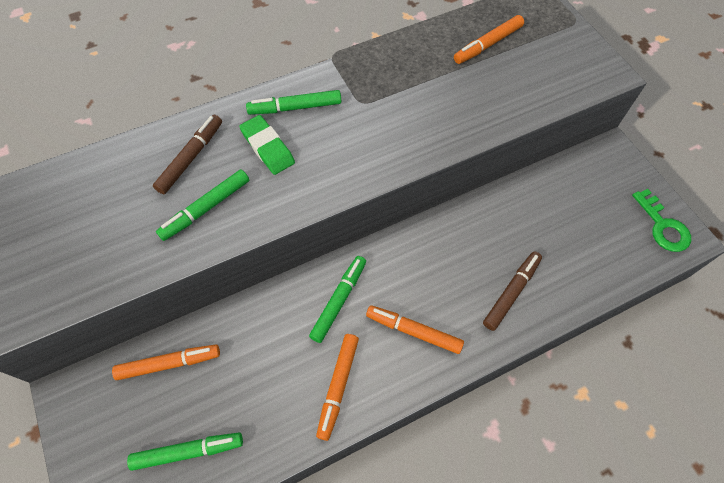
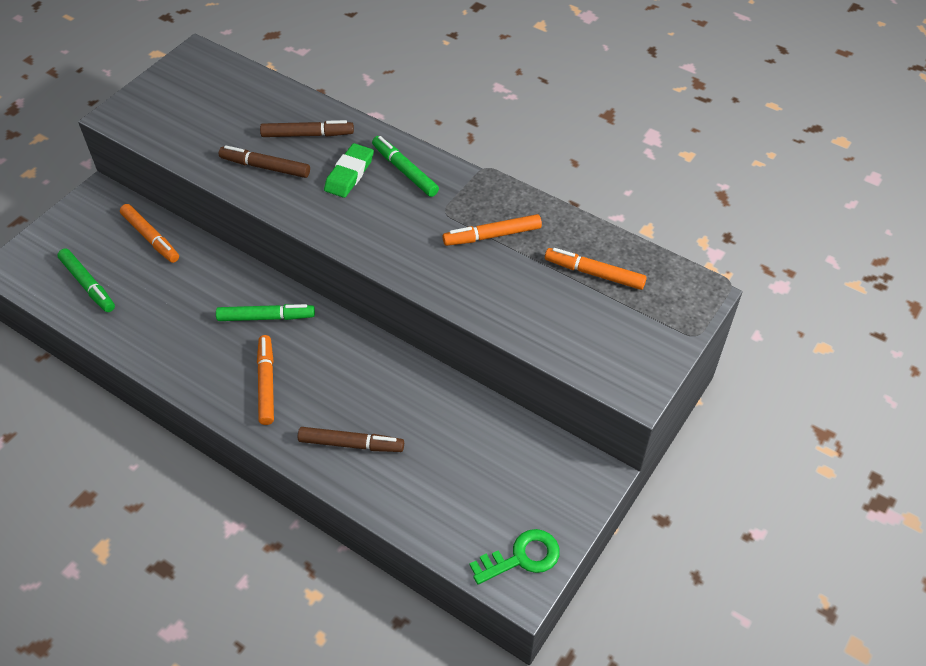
camera: 60 degrees right, 10 degrees down
(206, 208) = (265, 167): green marker -> brown marker
(338, 386) = (186, 352): orange marker -> orange marker (492, 236)
(662, 226) = (522, 557): green key -> green key turned 150 degrees counterclockwise

